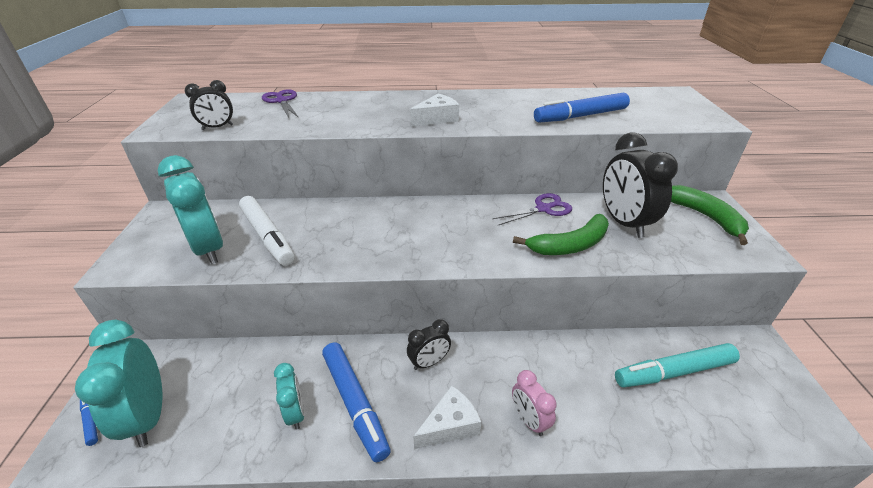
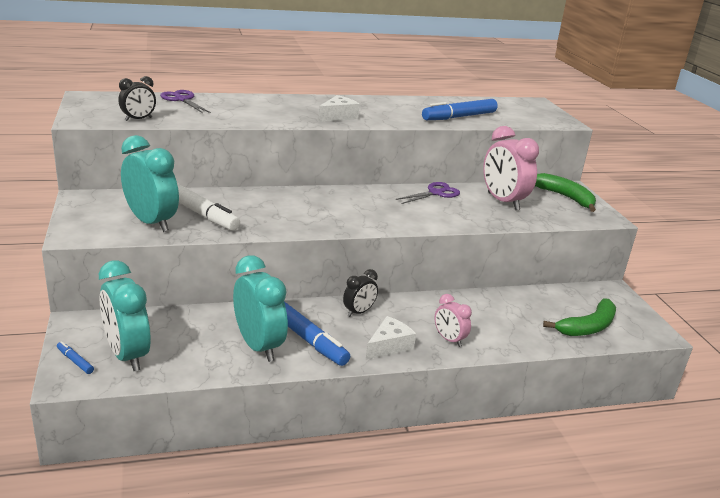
camera: 15 degrees left, 10 degrees down
(296, 413) = (259, 346): turquoise clock -> turquoise clock, size x1.84
(570, 245) = (463, 215): green banana -> green banana (588, 327)
(624, 223) = (503, 201): black clock -> pink clock
(674, 372) = (552, 309): turquoise marker -> none

